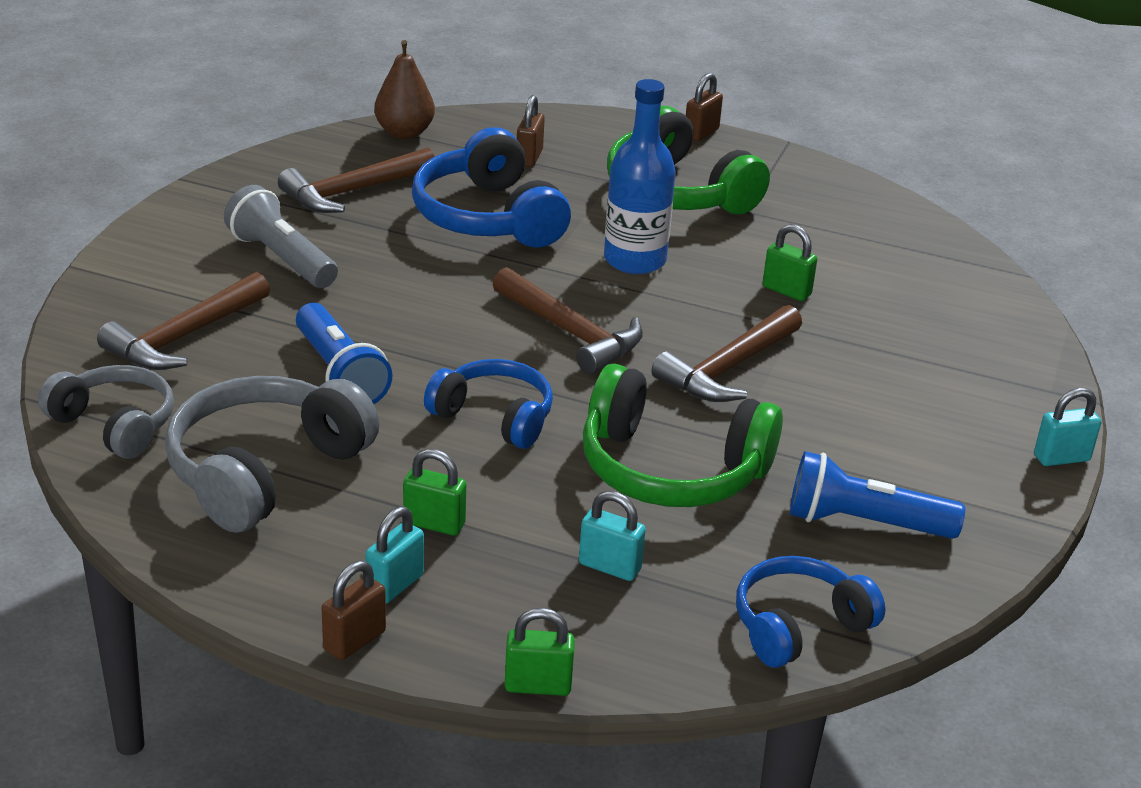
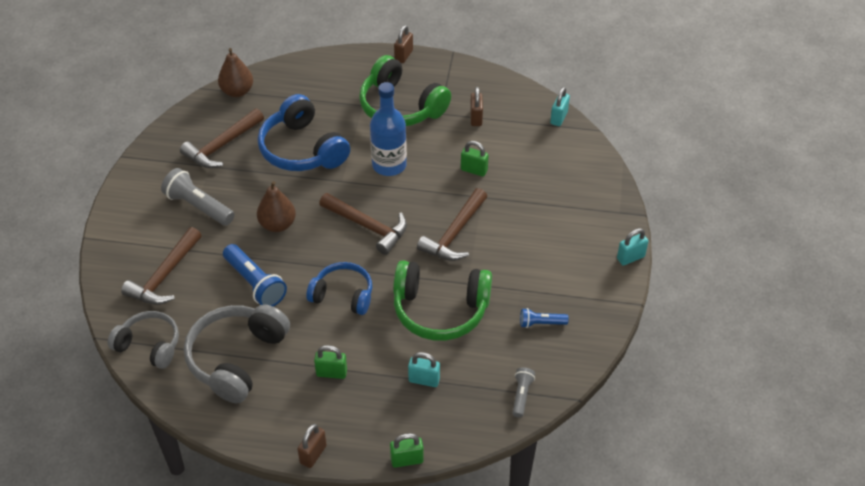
camera: 10 degrees left, 15 degrees up
(395, 585) = (323, 416): turquoise padlock -> turquoise padlock (559, 118)
(410, 304) = (277, 224): none -> brown pear
(529, 158) = (313, 97): brown padlock -> brown padlock (476, 118)
(799, 626) = (521, 395): blue headphones -> grey flashlight
(864, 523) = (541, 323): blue flashlight -> blue flashlight, size x0.56

